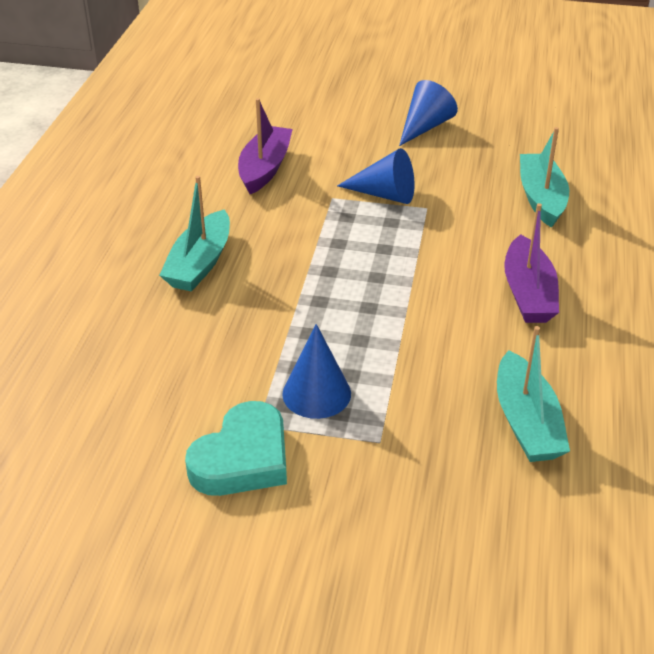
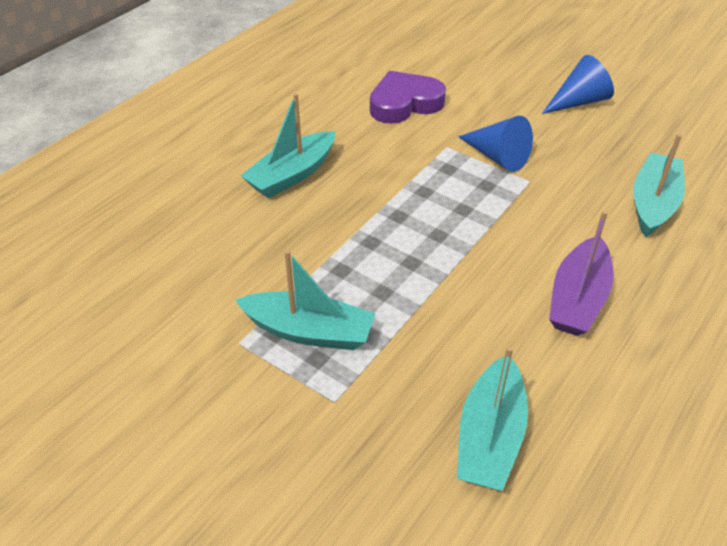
camera: 25 degrees right, 5 degrees up
(243, 458) = (204, 371): turquoise heart -> none
(265, 168) = (404, 103): purple boat -> purple heart
(316, 393) = (309, 331): blue cone -> turquoise boat

